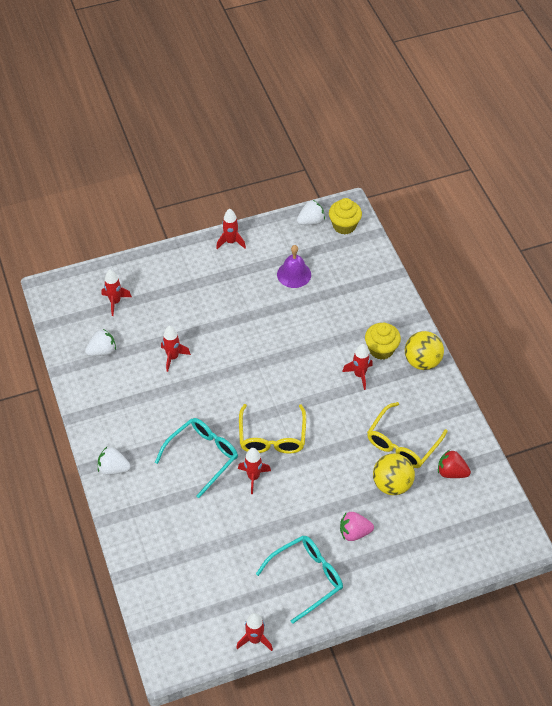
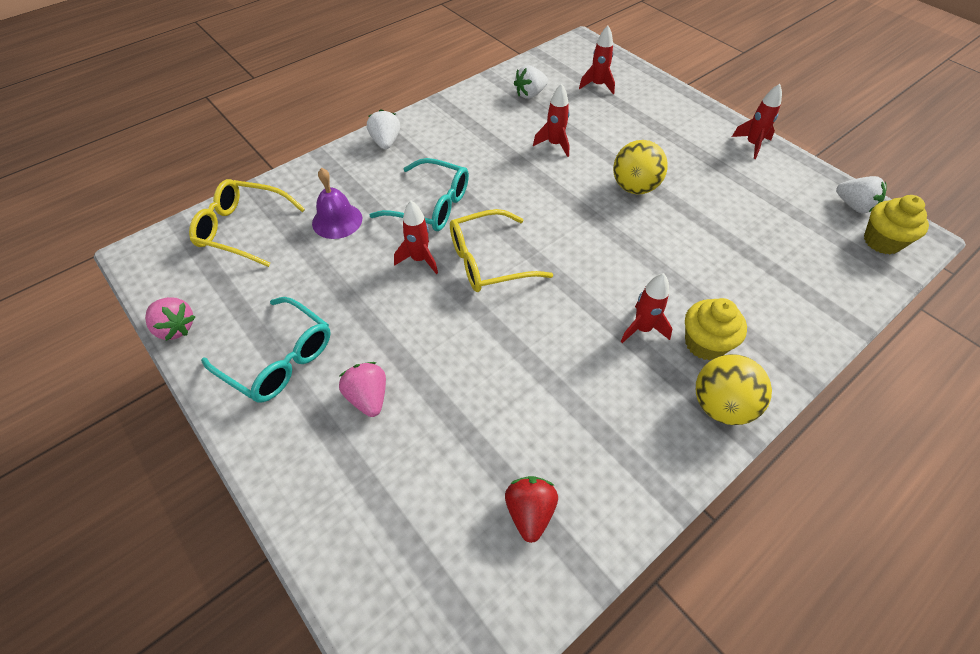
camera: 70 degrees right, 0 degrees up
(102, 351) = (530, 94): white strawberry -> white strawberry turned 105 degrees clockwise
(255, 639) = (176, 328): red rocket -> pink strawberry
(294, 274) = (755, 212): purple bell -> purple bell (337, 220)
(392, 484) = (470, 425): yellow ball -> yellow ball (634, 187)
(402, 443) = (551, 419): yellow glasses -> yellow glasses (242, 229)

